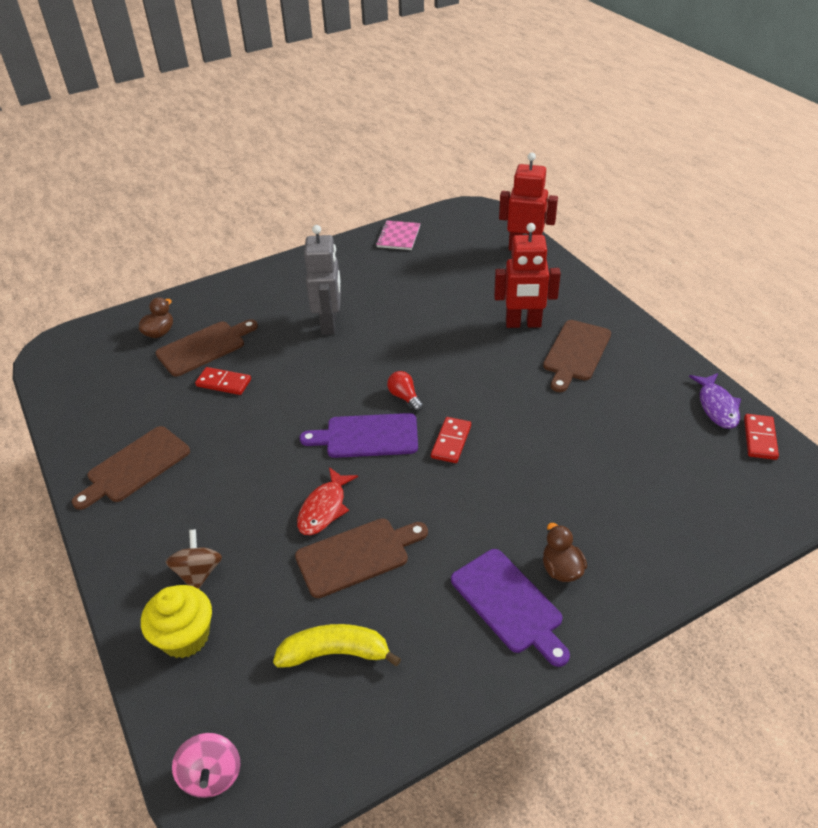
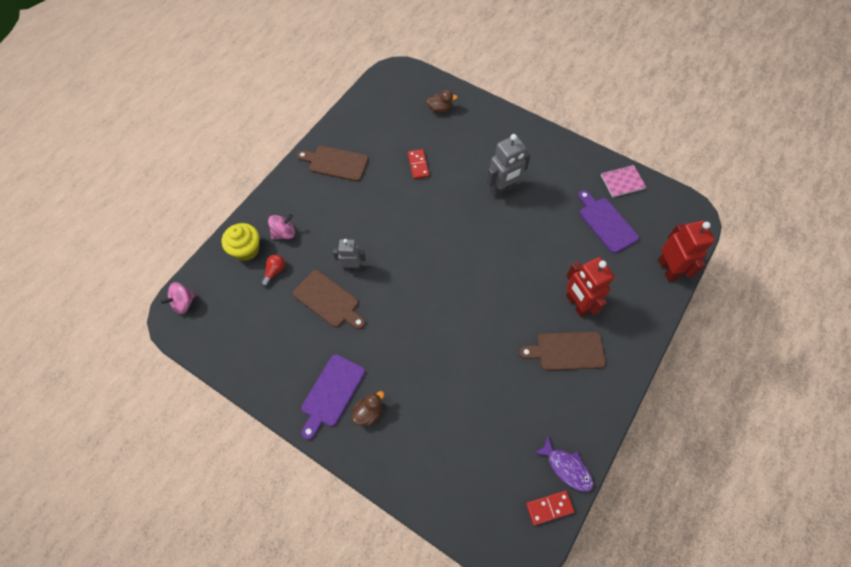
camera: 60 degrees right, 20 degrees up
(198, 573) = (284, 233): brown spinning top -> pink spinning top
(204, 347) = (441, 138): brown cutting board -> none
(324, 508) = (352, 267): red fish -> grey robot
(335, 653) = (265, 321): yellow banana -> none
(367, 436) = (417, 261): purple cutting board -> purple cutting board (606, 223)
(404, 397) = (461, 265): red light bulb -> red light bulb (275, 271)
(451, 442) = (437, 309): red domino -> none
(717, 406) = (566, 467): purple fish -> purple fish turned 105 degrees counterclockwise

